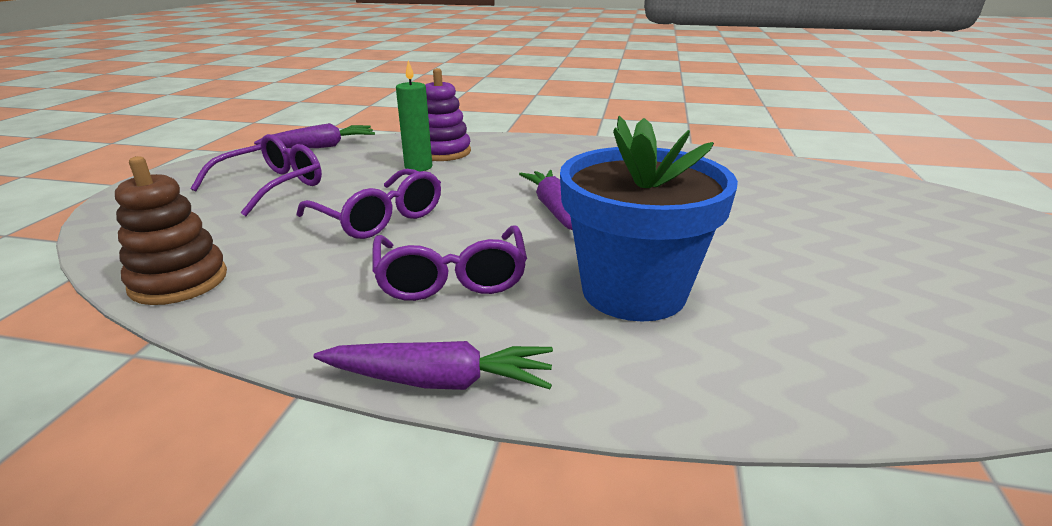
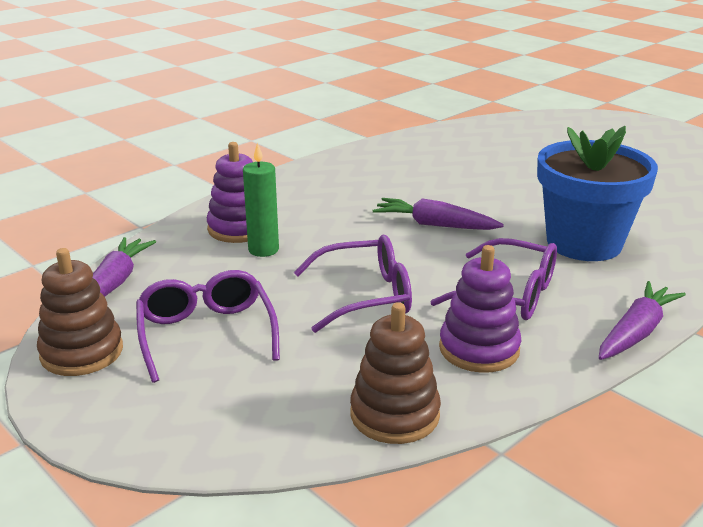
camera: 55 degrees left, 0 degrees up
(224, 164) = (82, 352): none -> brown stacking toy
(321, 290) = (479, 349): none -> purple stacking toy

